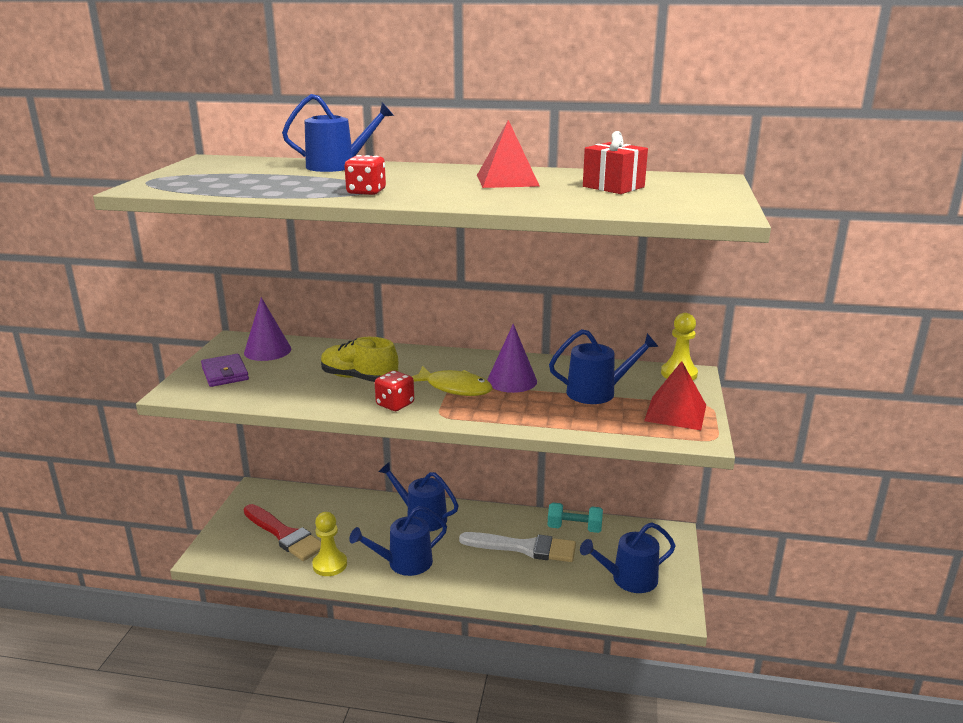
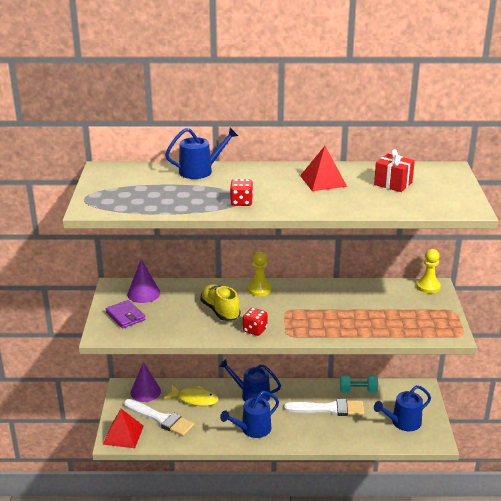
camera: 10 degrees left, 5 degrees up
(284, 535) = (161, 419): red brush -> white brush
(330, 565) = (202, 436): yellow pawn -> yellow pawn (259, 289)
(359, 378) = (220, 311): yellow shoe -> yellow shoe turned 45 degrees clockwise
(454, 388) = (288, 313): yellow fish -> yellow fish (194, 399)
(512, 381) = (323, 303): purple cone -> purple cone (145, 392)
(597, 392) = (381, 307): blue watering can -> none
(675, 412) = (434, 318): red pyramid -> red pyramid (123, 435)

